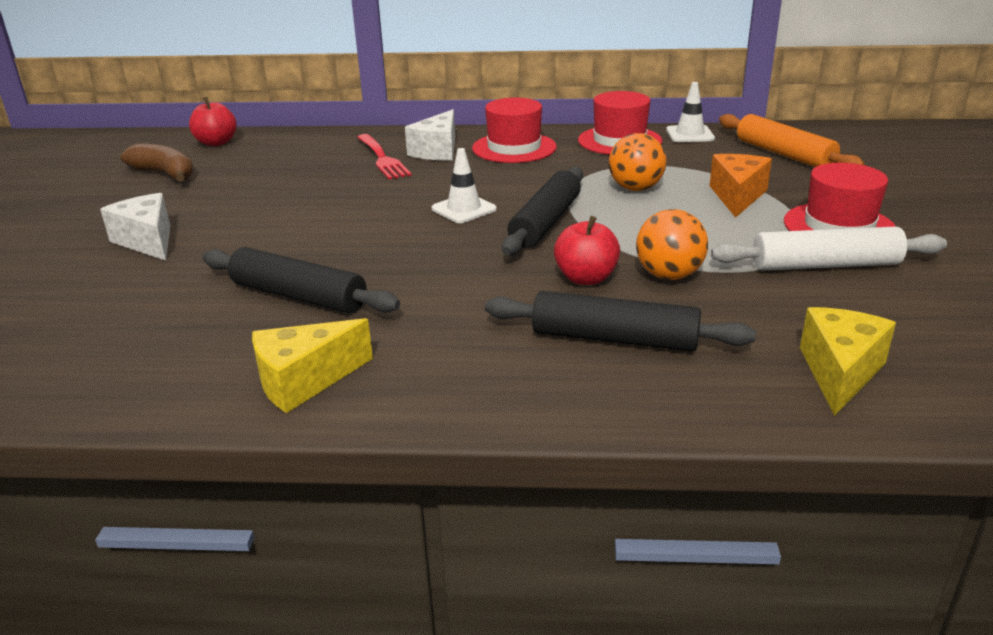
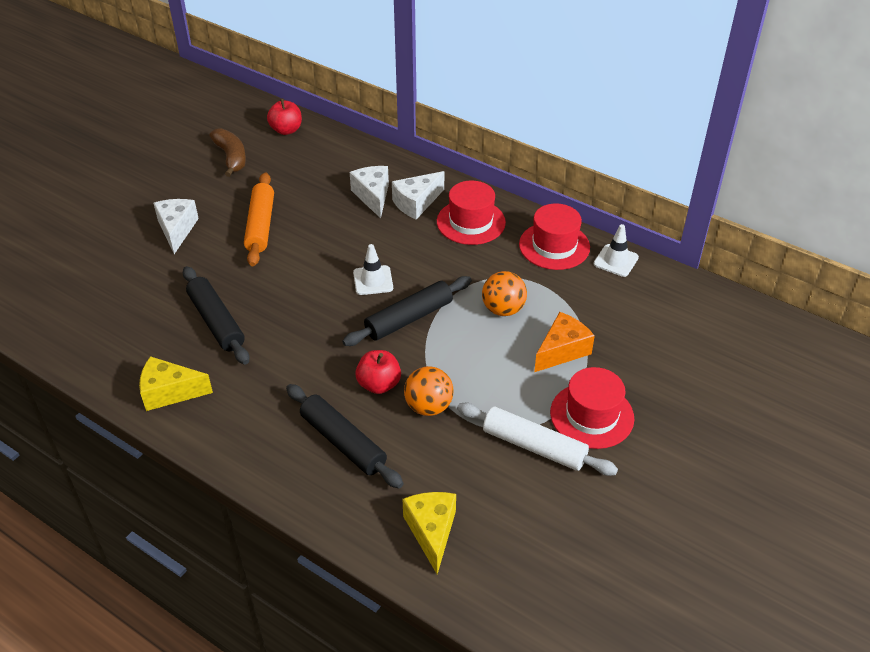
camera: 30 degrees right, 15 degrees up
(382, 158) = (373, 196): red fork -> white cheese
(784, 154) = (657, 318): orange rolling pin -> orange rolling pin (261, 225)
(840, 372) = (432, 531): yellow cheese -> yellow cheese turned 60 degrees counterclockwise

